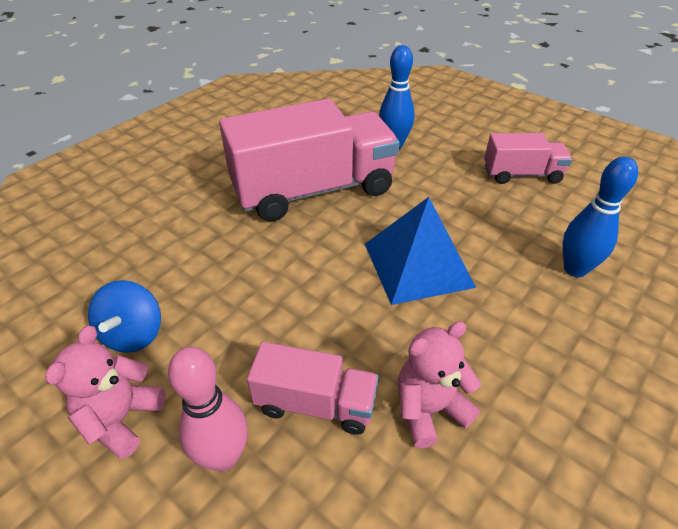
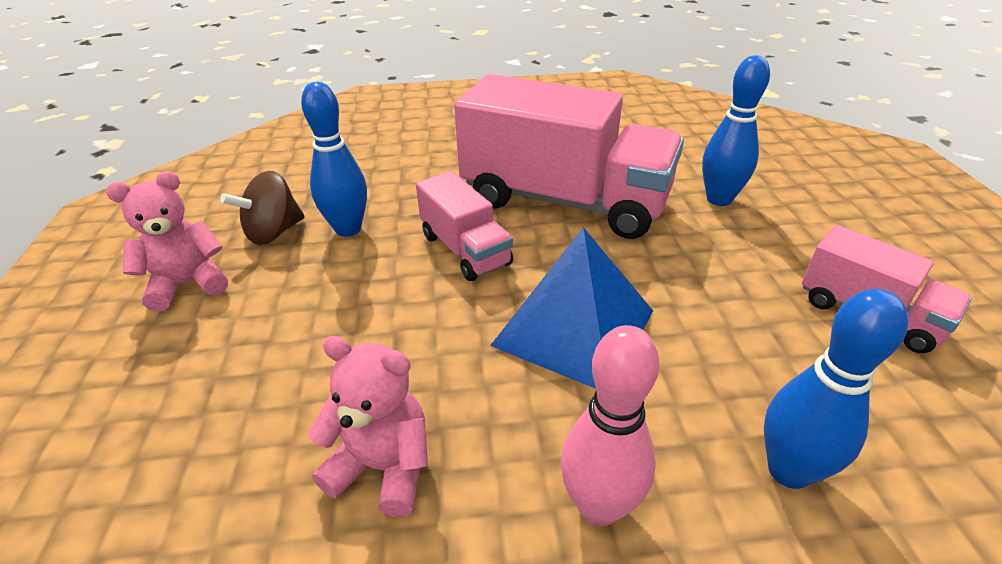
camera: 45 degrees right, 5 degrees down
(133, 334) = (273, 232): blue spinning top -> brown spinning top
(193, 294) = (348, 229): none -> blue bowling pin
(223, 456) = (197, 361): pink bowling pin -> pink bowling pin (599, 506)
(315, 403) = (306, 377): pink truck -> pink truck (465, 250)

